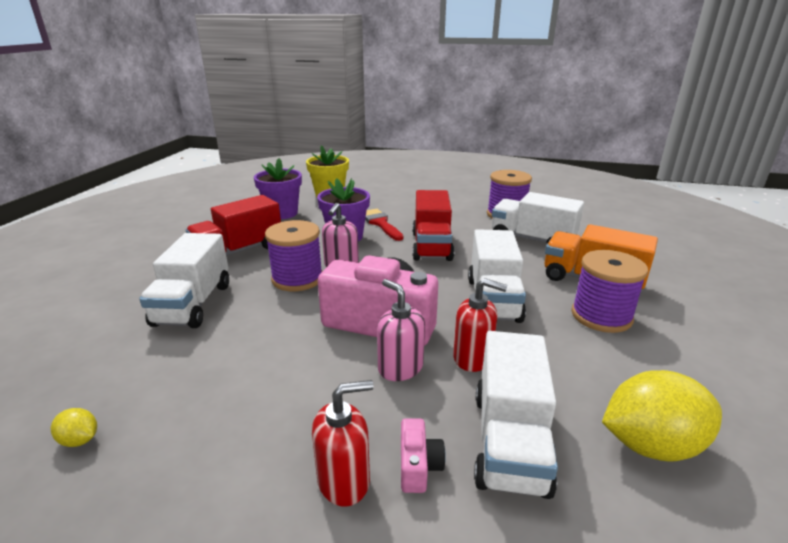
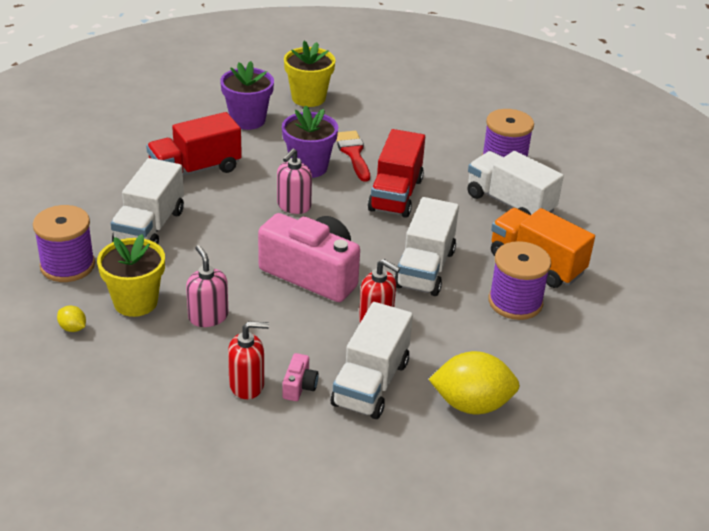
camera: 10 degrees right, 10 degrees up
(174, 387) = (135, 302): none -> yellow flower pot
(297, 278) = (247, 214): purple spool -> purple spool (67, 265)
(400, 368) = (313, 317): pink soap dispenser -> pink soap dispenser (208, 316)

